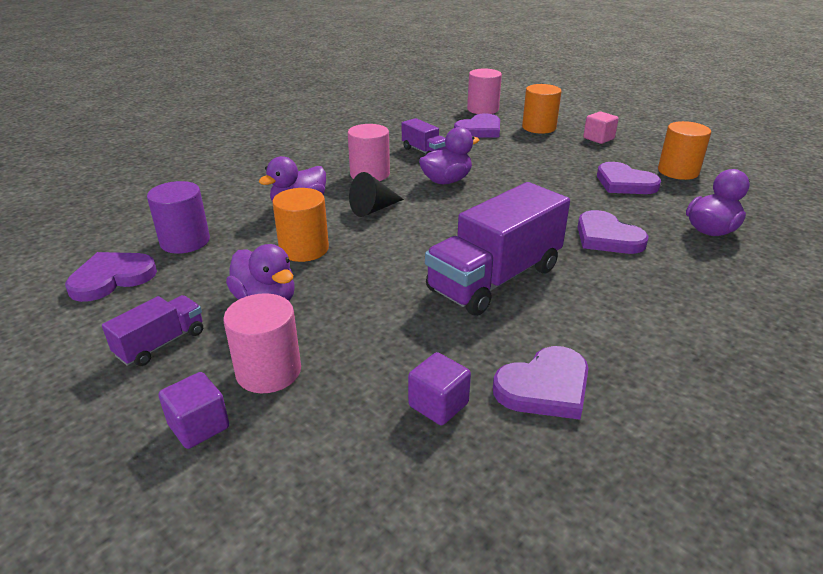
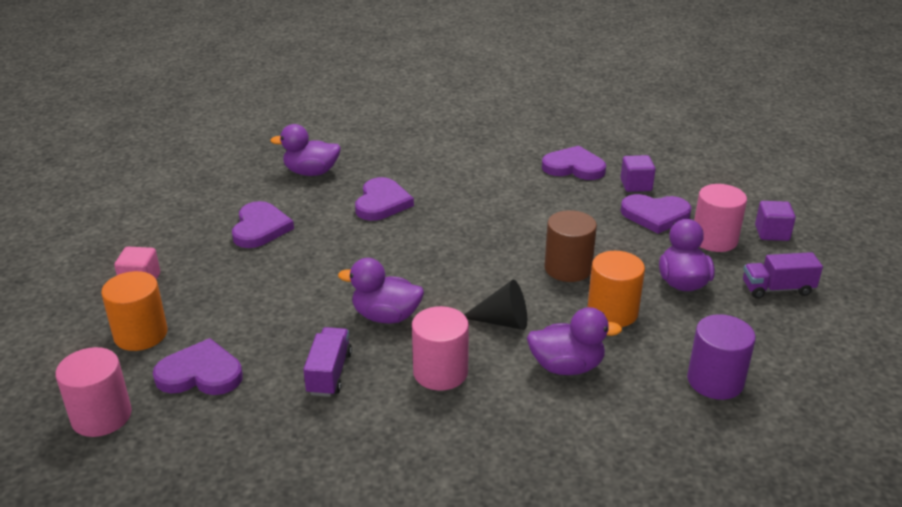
camera: 135 degrees left, 0 degrees up
(112, 278) = (802, 370): purple heart -> purple heart (655, 215)
(379, 263) = (568, 268): none -> brown cylinder
(494, 279) = (508, 218): purple truck -> none
(678, 171) = (196, 213): orange cylinder -> none

